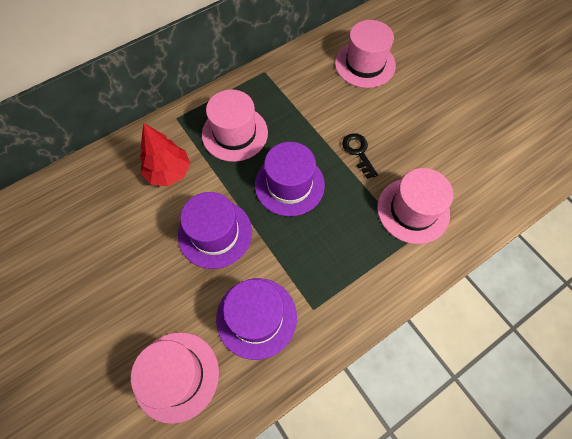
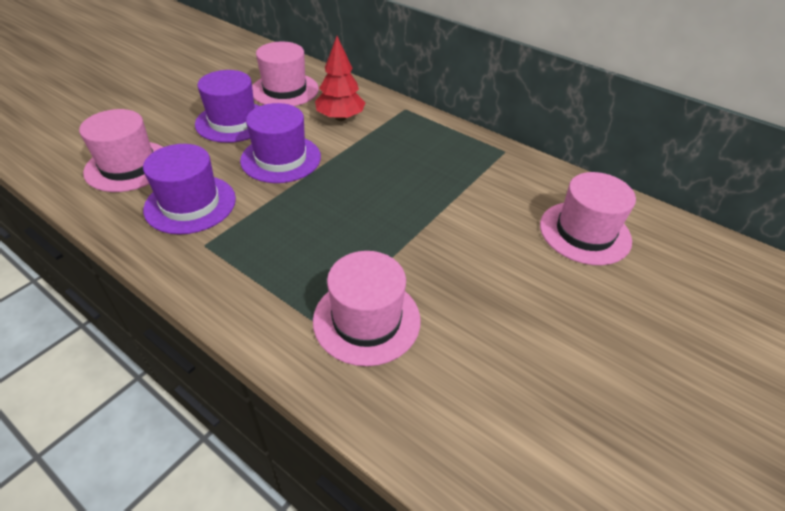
camera: 70 degrees right, 20 degrees down
(235, 133) = (407, 147): pink hat -> pink hat (285, 90)
(289, 184) = (359, 198): purple hat -> purple hat (233, 122)
(358, 152) = (434, 249): black key -> none

